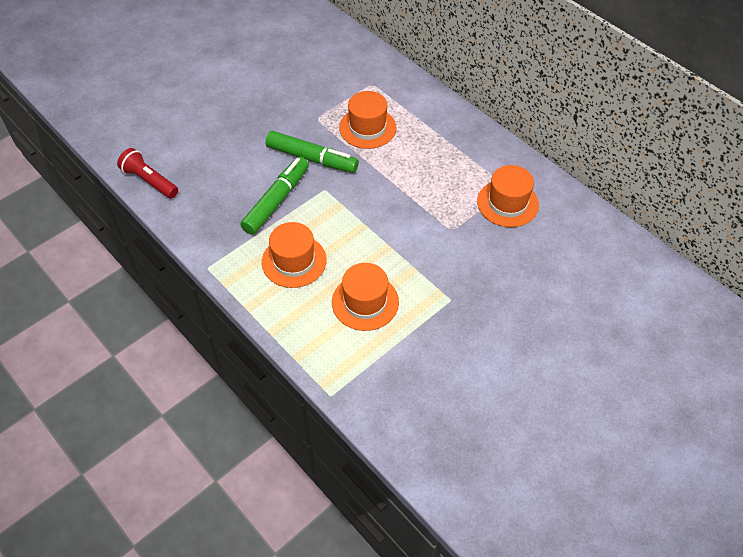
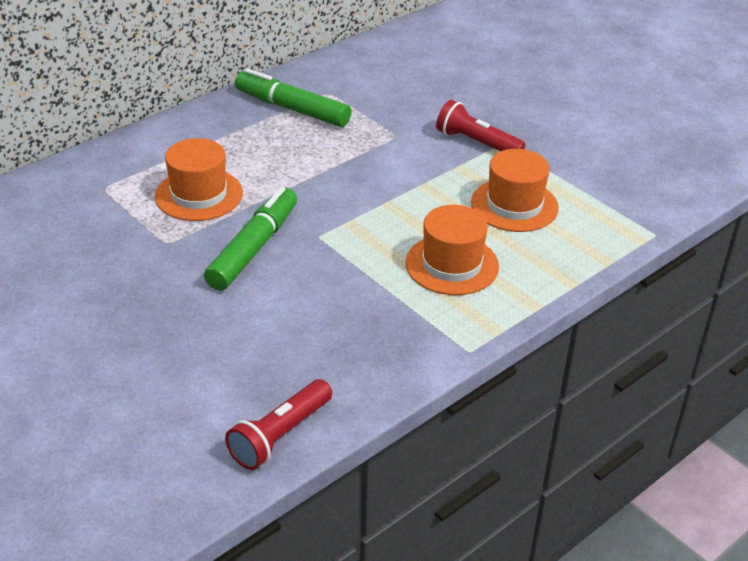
camera: 90 degrees left, 15 degrees down
(276, 201) = (337, 282): green marker -> green marker (292, 109)
(448, 281) = (476, 143): none -> red flashlight
(507, 203) = (354, 95): orange hat -> none

